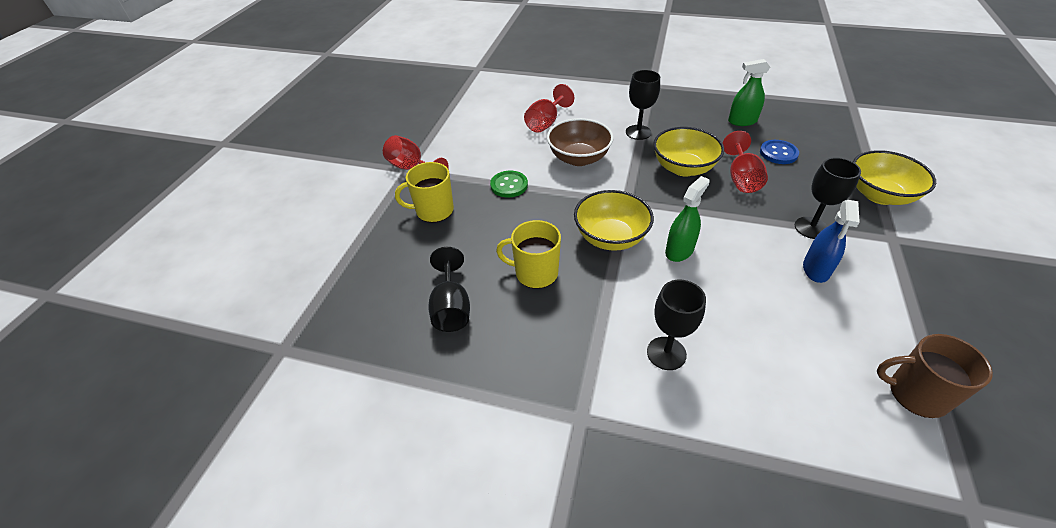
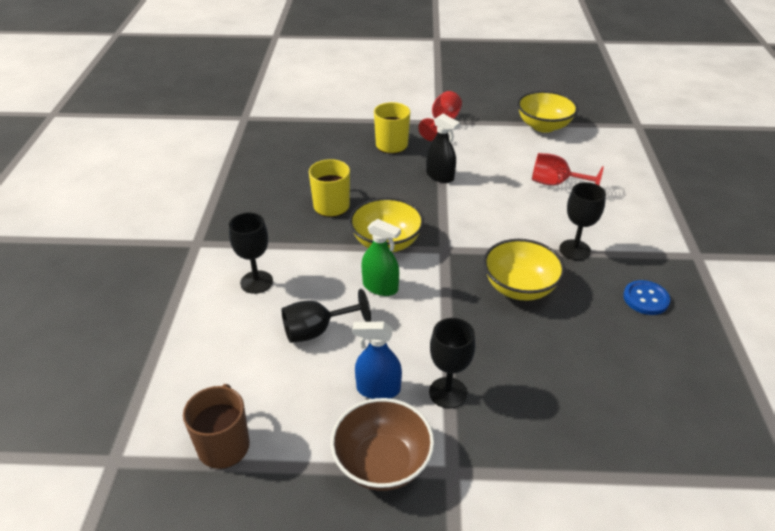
camera: 75 degrees right, 5 degrees down
(451, 308) = (288, 172): black goblet -> black goblet (317, 330)
(509, 185) = (440, 176): green button -> black spray bottle
(579, 158) = (502, 212): brown bowl -> brown bowl (382, 462)
(741, 178) = (520, 336): red goblet -> none
(742, 121) = (656, 342): green spray bottle -> none
(778, 153) = (594, 374): blue button -> blue button (646, 299)
(879, 195) = (542, 474): yellow bowl -> yellow bowl (543, 126)

